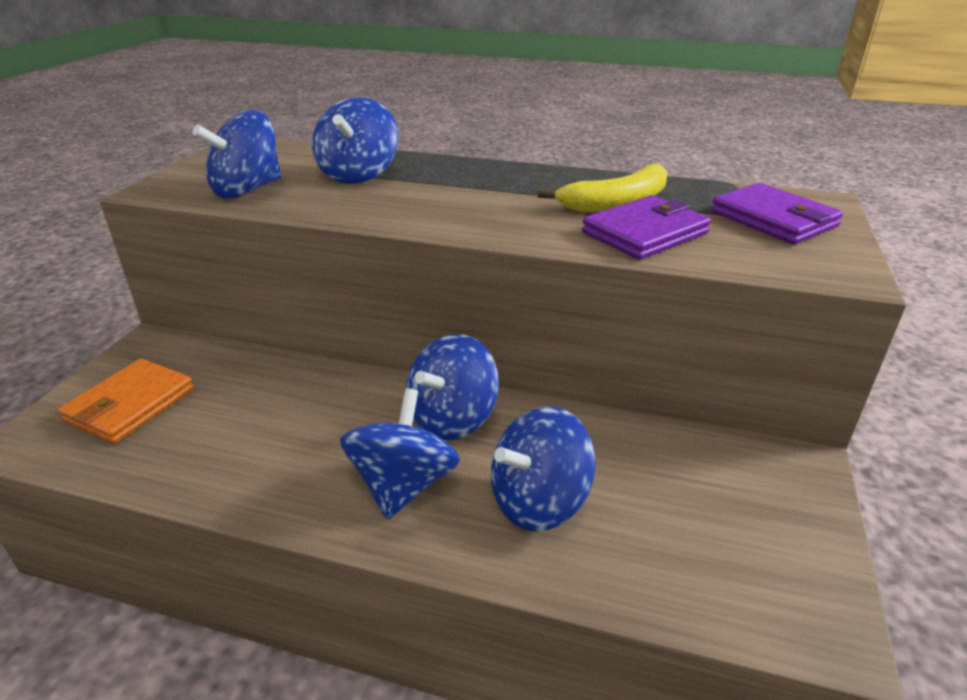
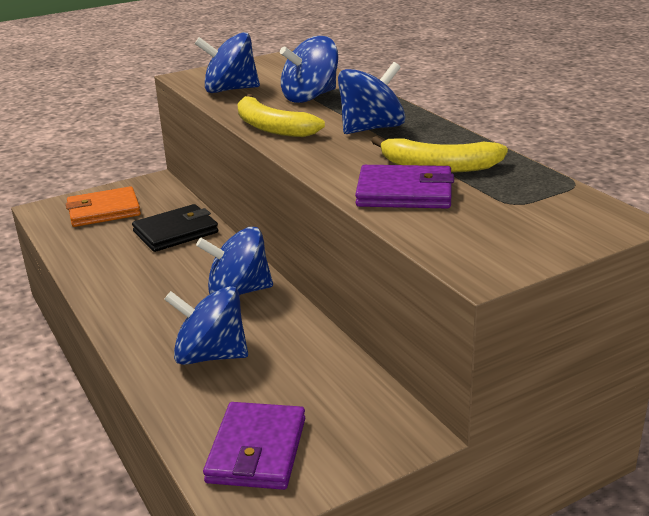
camera: 45 degrees right, 5 degrees down
(274, 388) = (175, 232): none -> black wallet
(384, 214) = (271, 127): none -> yellow banana
(403, 485) = (160, 311): blue spinning top -> blue spinning top (371, 128)
(773, 219) = (532, 218): purple wallet -> purple wallet (257, 450)

